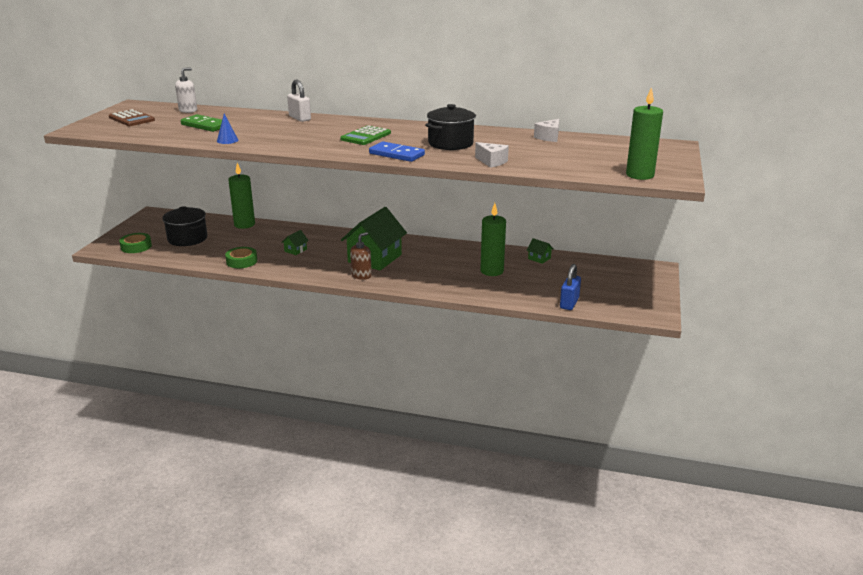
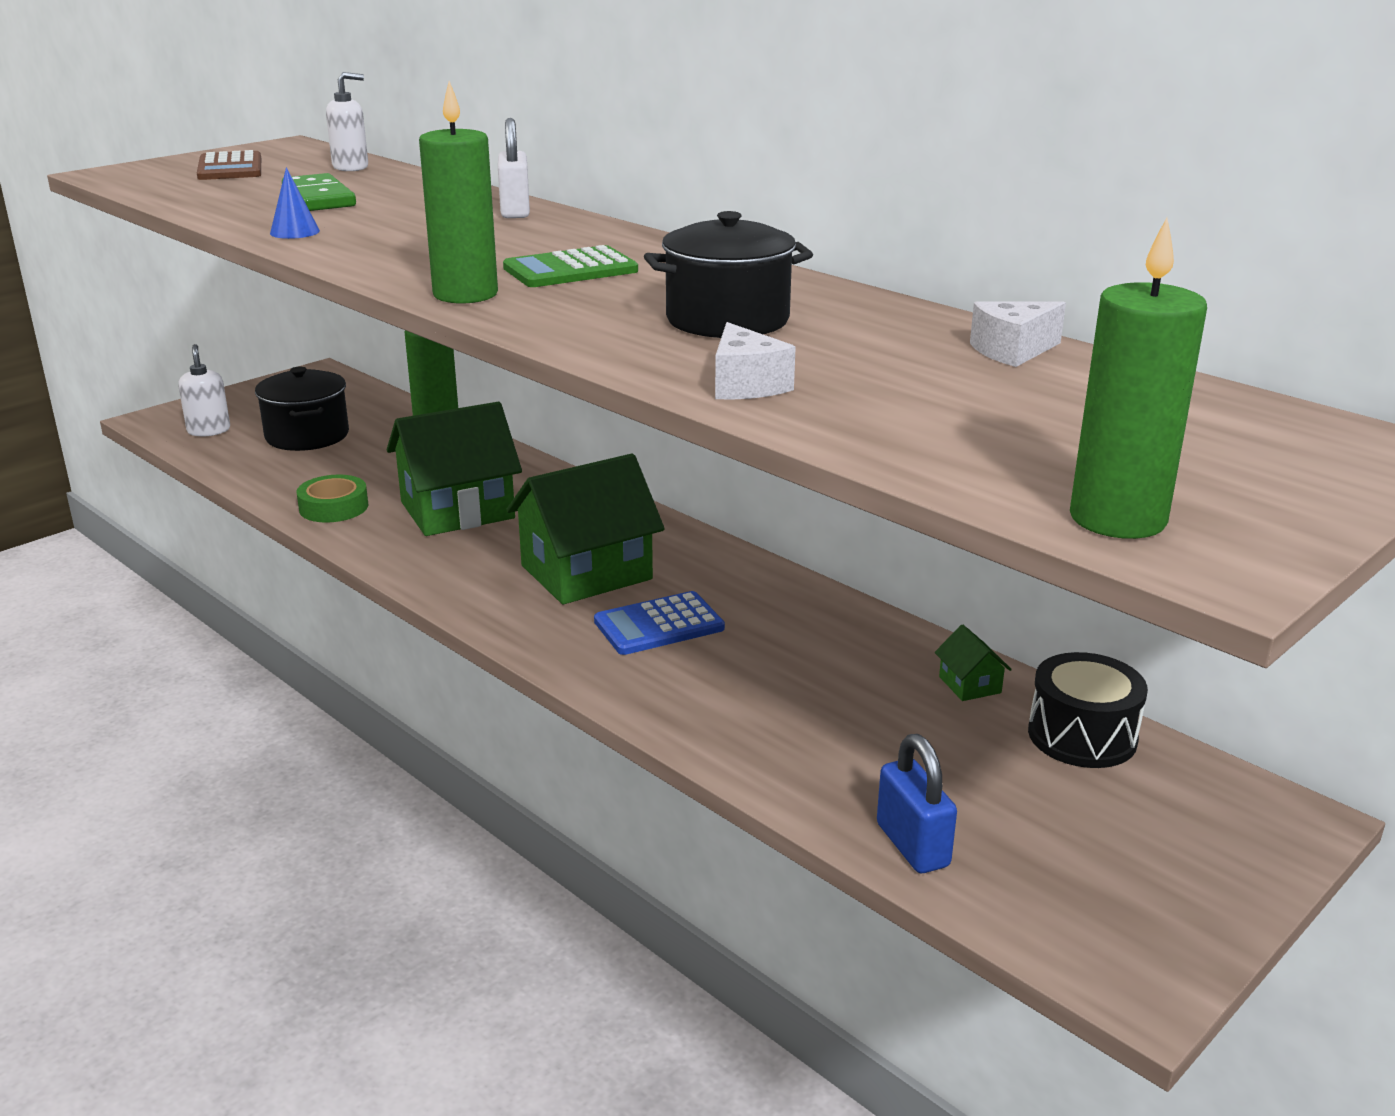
camera: 30 degrees right, 0 degrees up
(136, 247) = (209, 430): green tape -> white soap dispenser
(295, 250) = (457, 510): green house -> green house, size x2.42
(361, 275) = (510, 606): brown soap dispenser -> none
(397, 154) = (557, 322): blue domino -> none
(422, 268) = (659, 625): none -> blue calculator
(492, 271) = (810, 683): green candle -> green candle (465, 294)
(569, 303) = (912, 845): blue padlock -> blue padlock turned 75 degrees counterclockwise
(584, 263) = (1082, 736): none -> black drum

